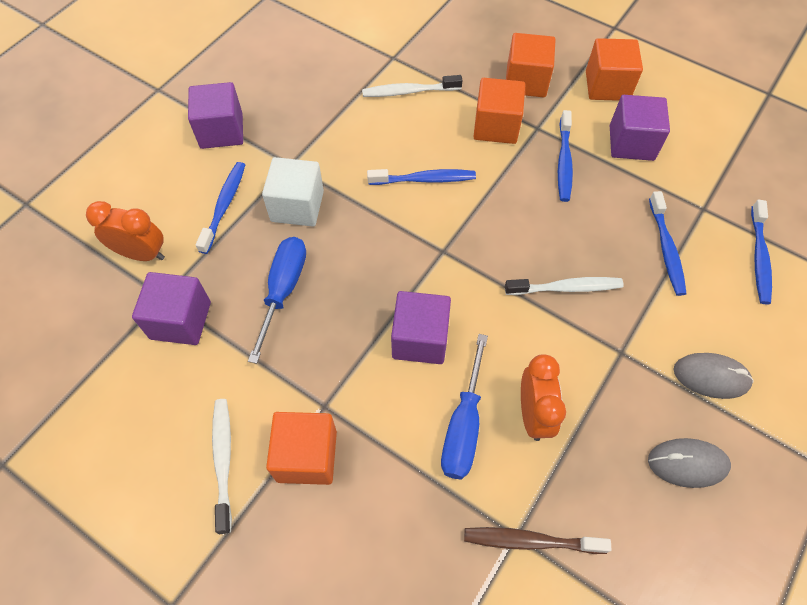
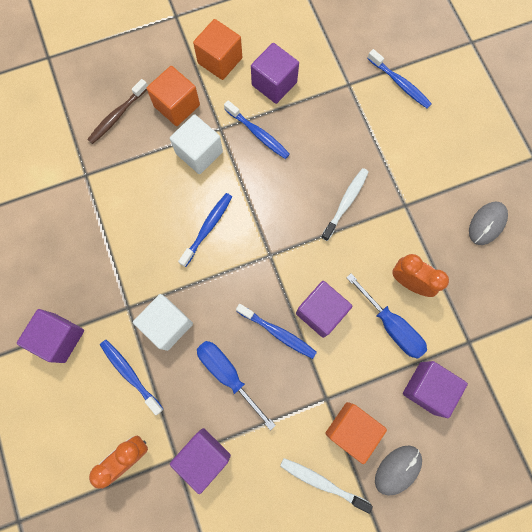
camera: 55 degrees left, 15 degrees up
(409, 91) = (125, 186): white toothbrush -> none
(418, 518) = (427, 388): none -> purple cube
(496, 126) = (199, 153): orange cube -> white cube
(530, 541) = (476, 336): brown toothbrush -> brown toothbrush (117, 116)
(666, 249) = (360, 127): blue toothbrush -> blue toothbrush (278, 333)
(711, 377) = (450, 171): grey mouse -> grey mouse (397, 469)

